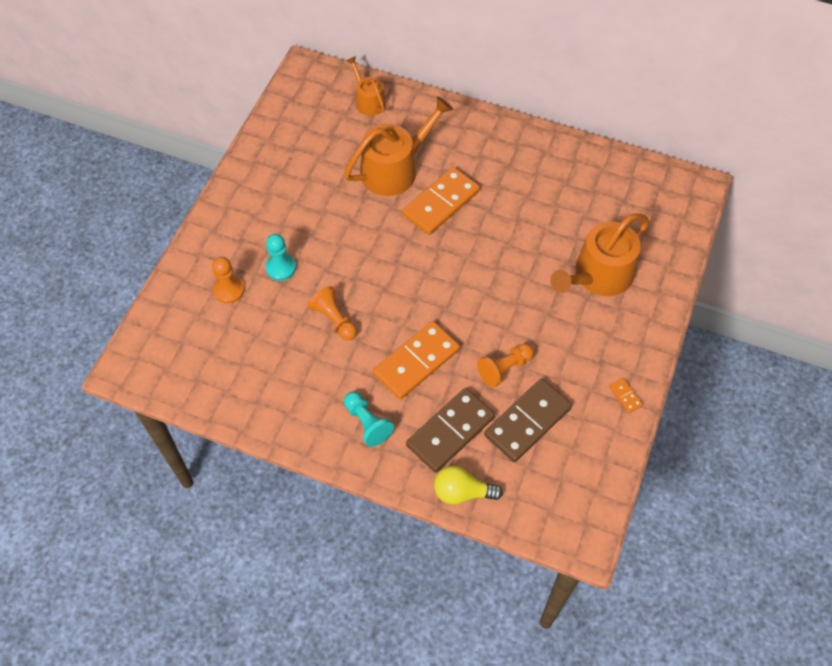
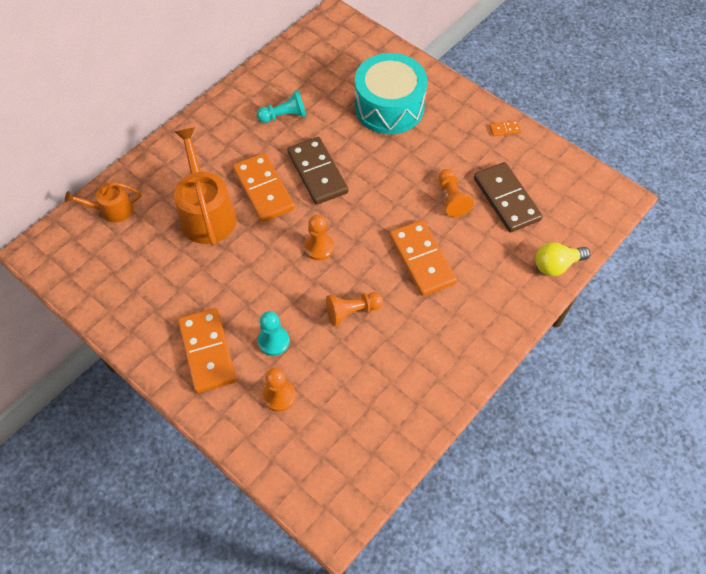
camera: 70 degrees left, 0 degrees up
(253, 223) = (207, 351): none -> orange domino
(367, 423) = (470, 316): turquoise pawn -> turquoise pawn (284, 116)
(394, 270) = (319, 247): none -> orange pawn
(450, 431) = (498, 255): brown domino -> brown domino (317, 172)
(462, 492) = (556, 265): yellow light bulb -> yellow light bulb turned 45 degrees clockwise
(598, 276) = (389, 107): orange watering can -> turquoise drum

